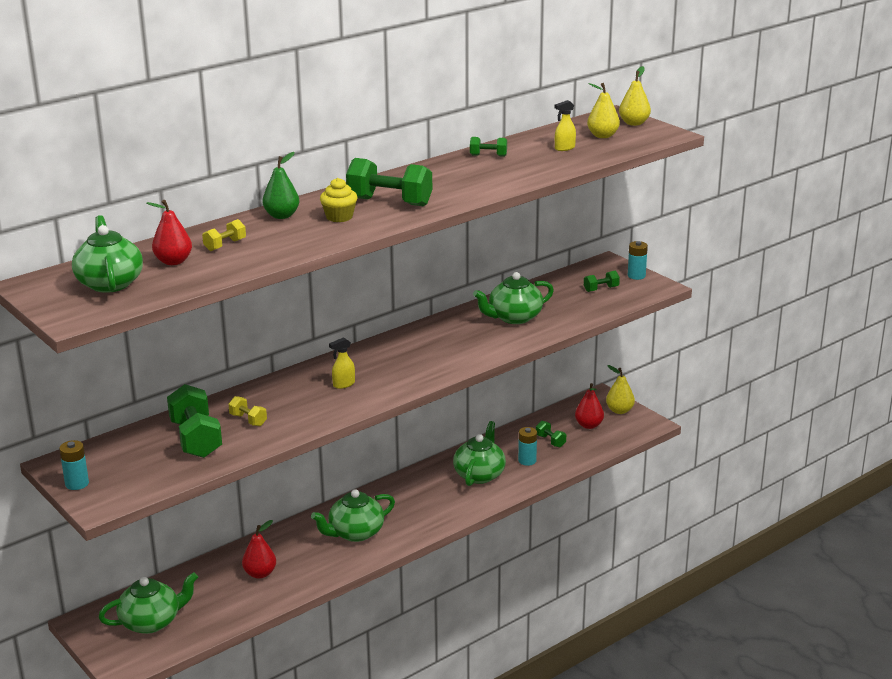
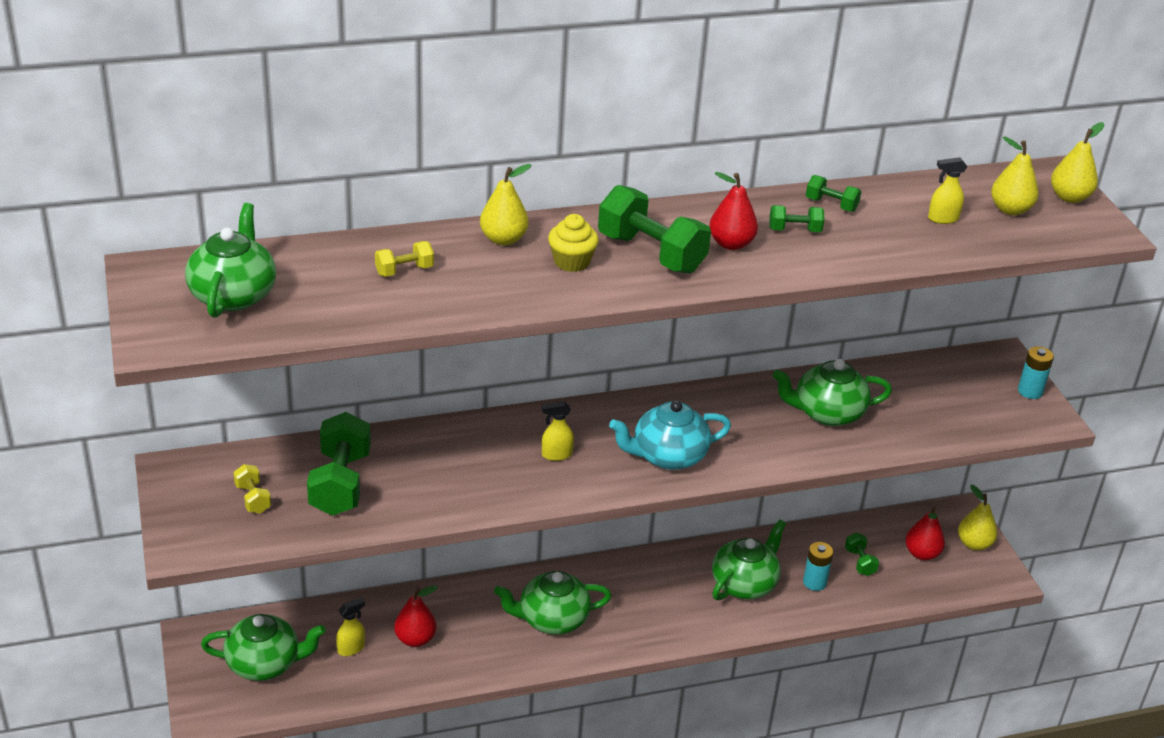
camera: 20 degrees right, 10 degrees up
(77, 483) = (176, 506): turquoise battery -> none
(173, 261) = (327, 281): red pear -> red pear (731, 244)
(214, 593) = (351, 648): none -> yellow spray bottle
(248, 420) = (415, 474): yellow dumbbell -> yellow dumbbell (253, 498)
(282, 216) = (503, 239): green pear -> yellow pear
(422, 366) = (668, 456): none -> turquoise teapot
(601, 289) = (969, 400): green dumbbell -> green dumbbell (794, 230)

